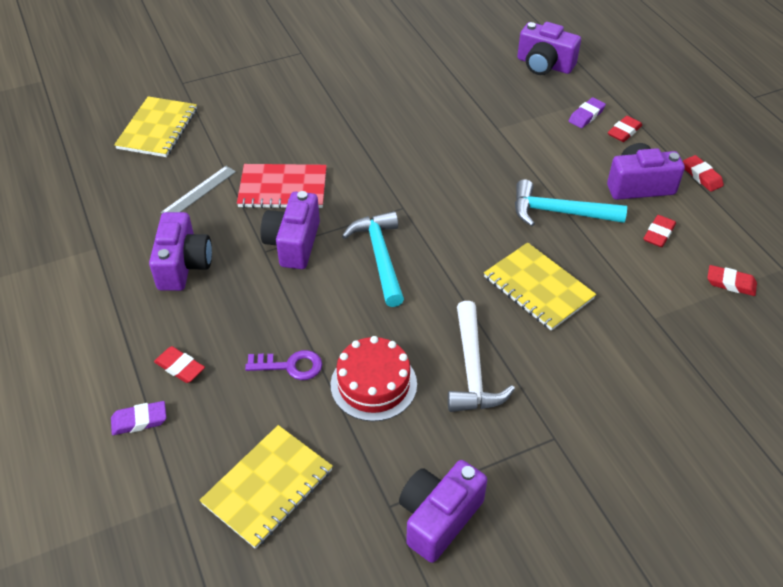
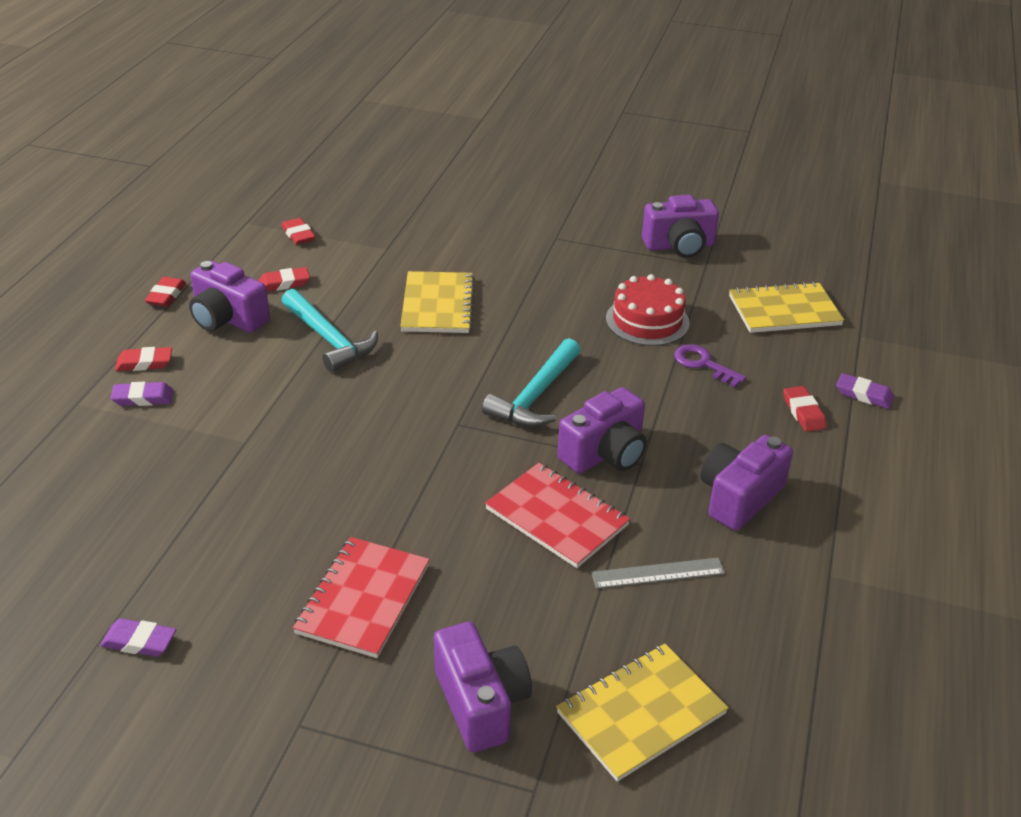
camera: 140 degrees left, 10 degrees down
(334, 100) = (363, 599): none -> red notebook
(402, 40) = (139, 641): none -> purple eraser
(472, 369) = (561, 291): white hammer -> none
(544, 65) = (63, 479): purple camera -> purple camera (481, 703)

